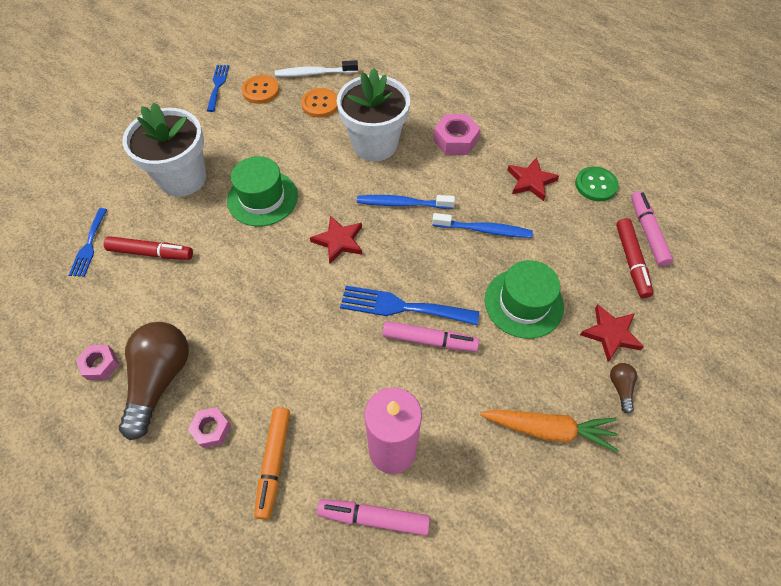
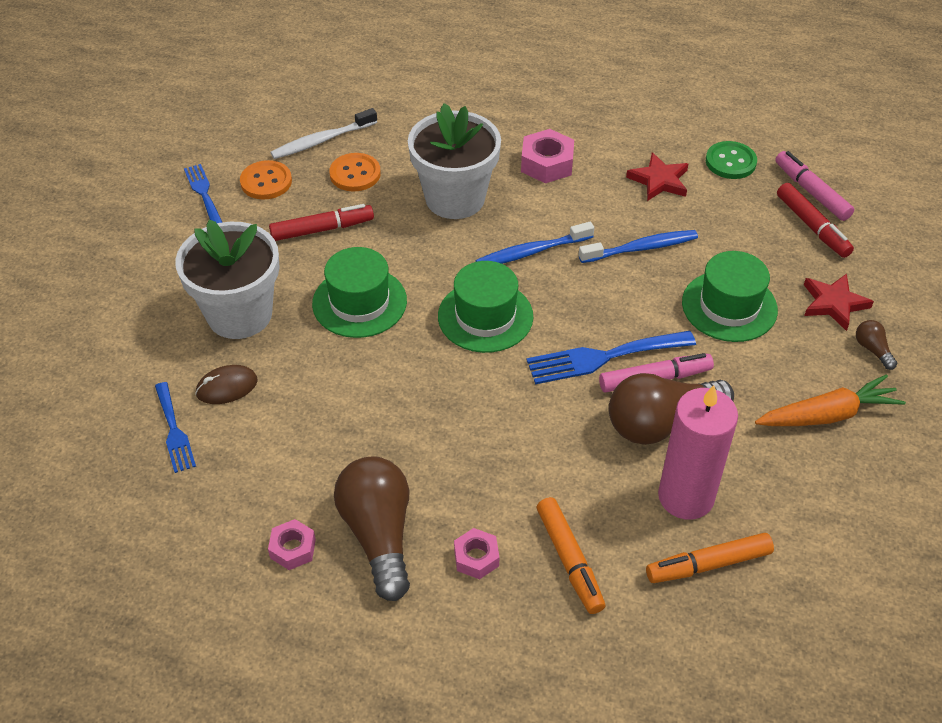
camera: 25 degrees left, 10 degrees down
(140, 227) = (227, 387): none -> brown mouse
(151, 253) = (263, 410): red marker -> red marker (322, 229)
(339, 241) = (485, 316): red star -> green hat
(373, 517) = (708, 564): pink marker -> orange marker
(412, 379) = (661, 423): none -> brown light bulb

